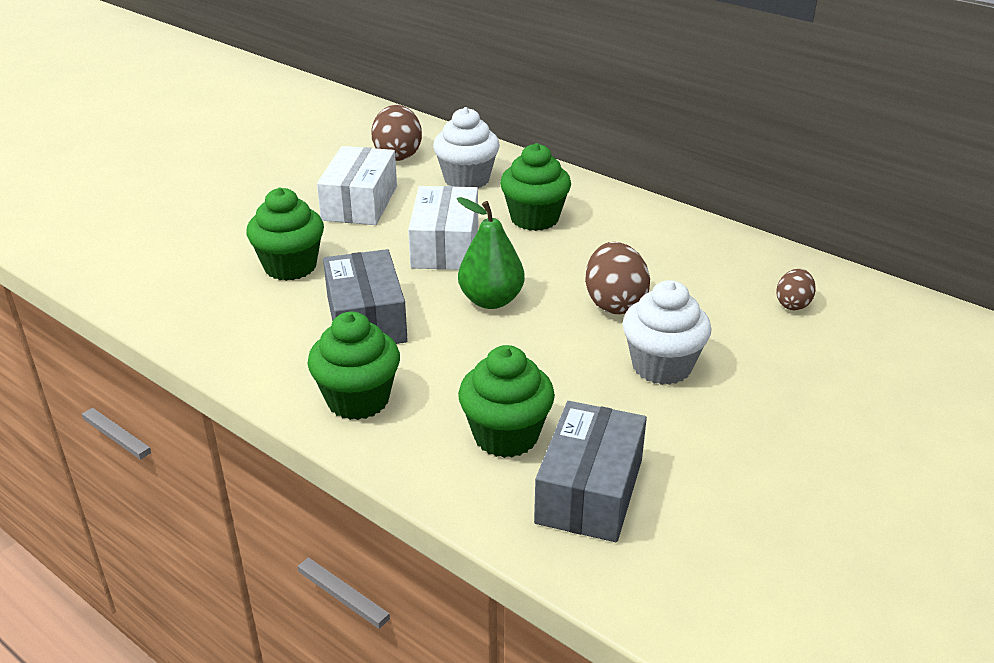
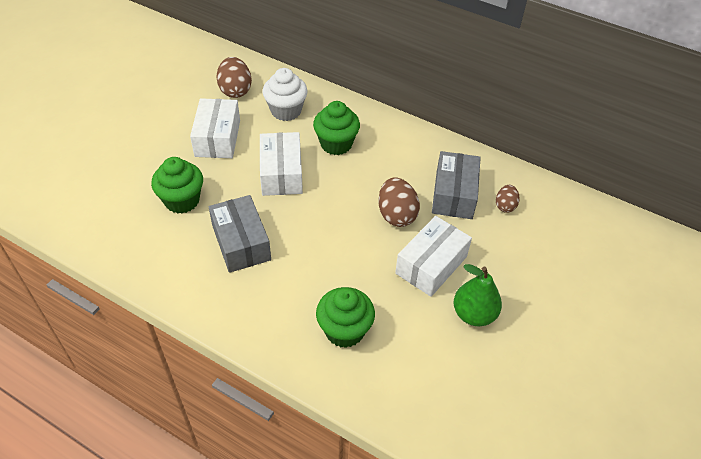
camera: 10 degrees left, 15 degrees up
(358, 400) = (248, 311): green cupcake -> none
(491, 300) = (318, 219): green pear -> green pear (473, 314)
(590, 491) = (400, 367): grey box -> grey box (454, 194)
(662, 366) = (431, 265): white cupcake -> white box

